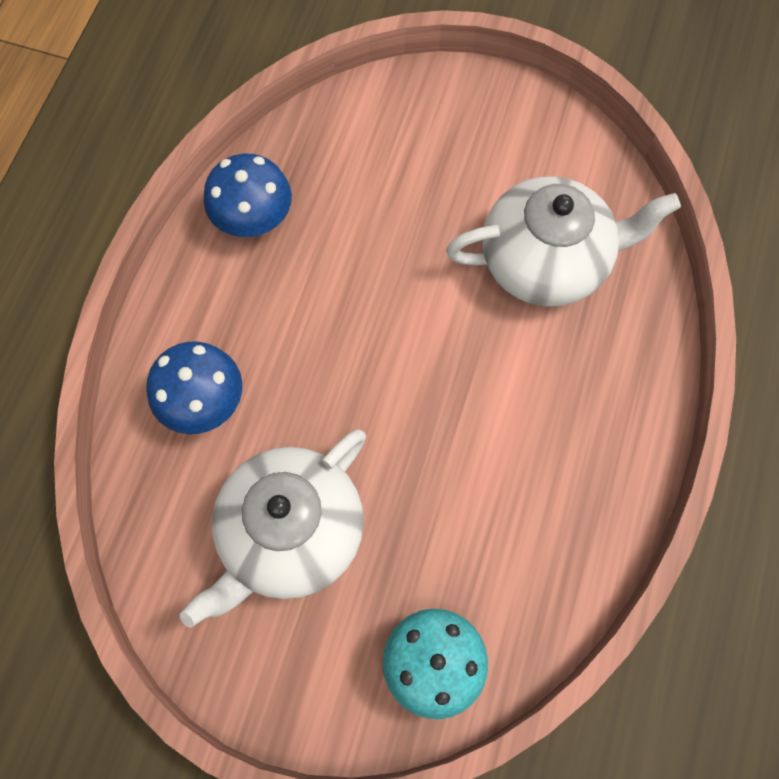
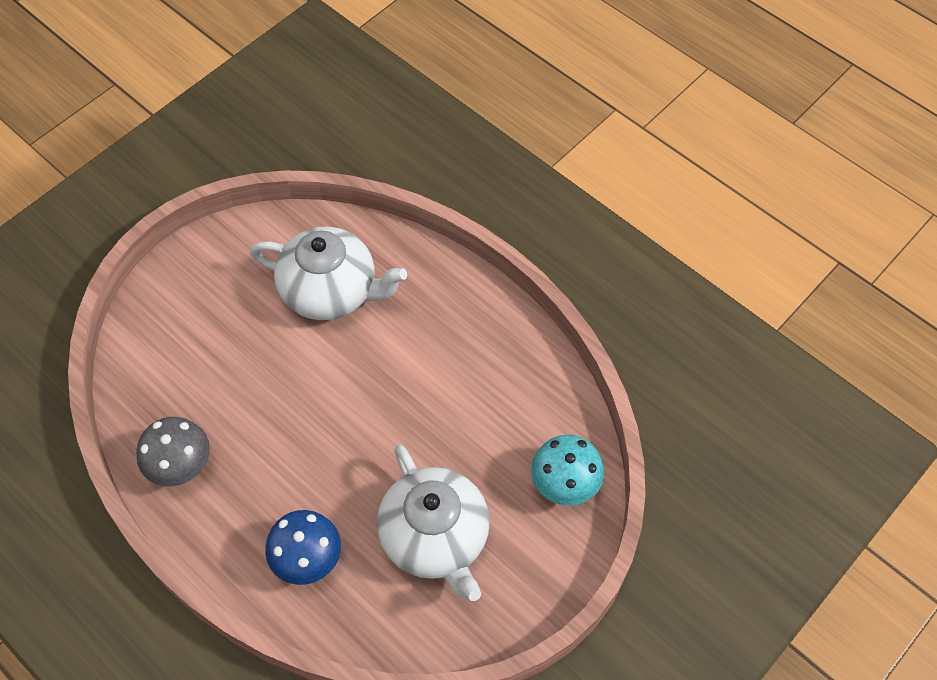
camera: 65 degrees left, 10 degrees down
(254, 219) = (181, 466): blue mushroom -> grey mushroom
(546, 261) = (331, 291): white teapot -> white teapot turned 90 degrees clockwise

